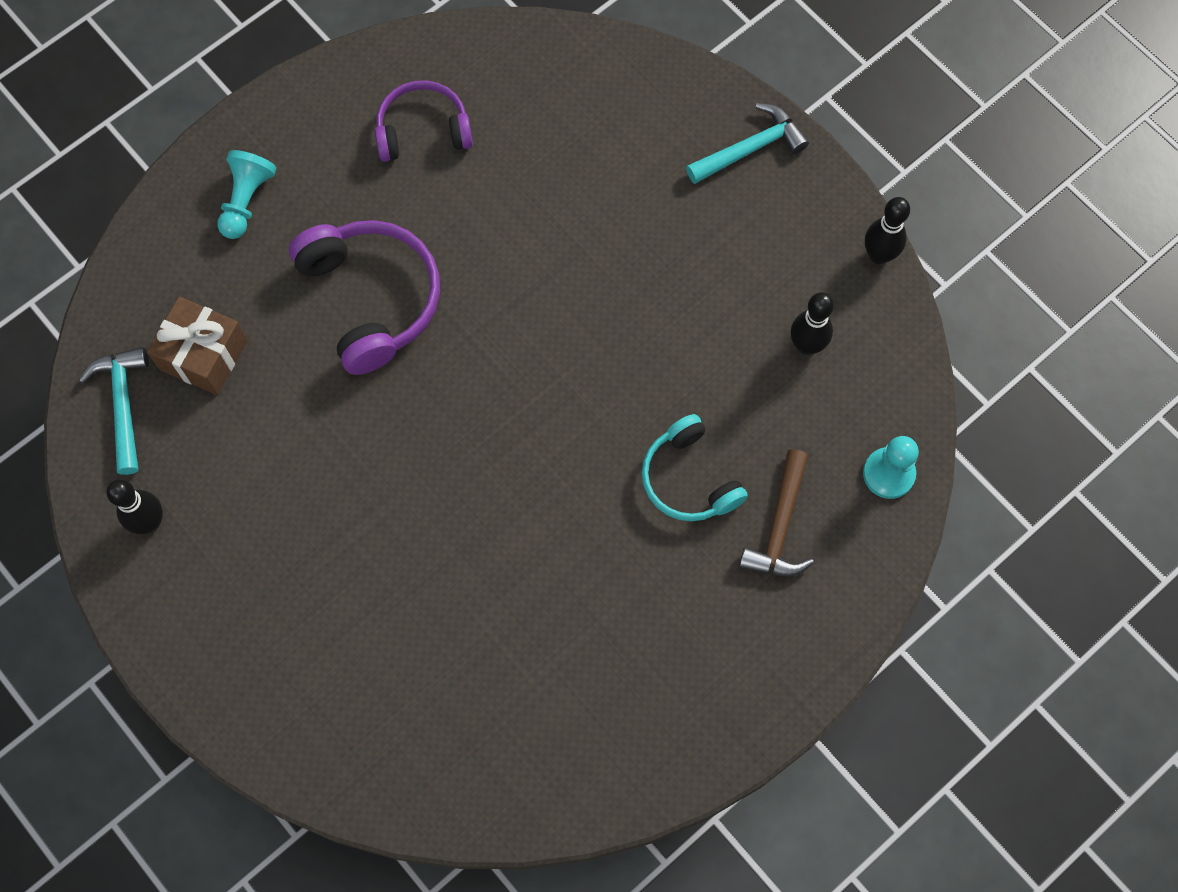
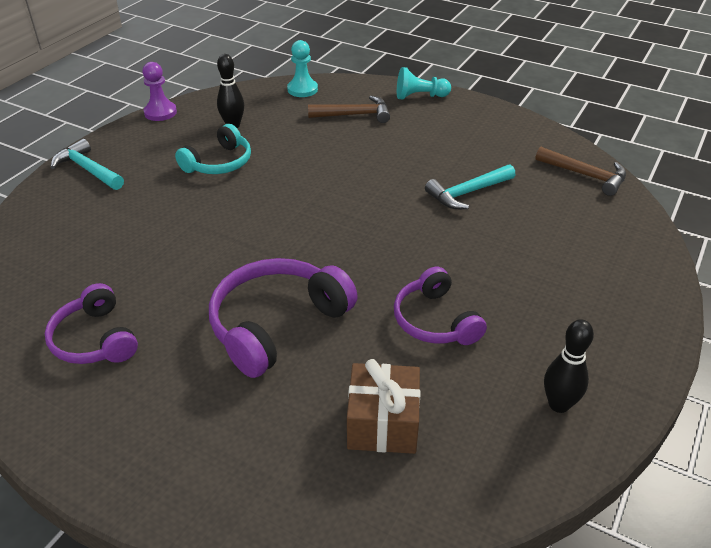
camera: 110 degrees left, 30 degrees down
(123, 404) = (466, 470): turquoise hammer -> turquoise hammer (467, 193)
(246, 201) = (202, 448): turquoise pawn -> turquoise pawn (420, 96)
(308, 456) = (434, 321): none -> purple headphones
(495, 787) = (585, 175): none -> brown hammer
(689, 479) = (344, 148): turquoise headphones -> turquoise headphones (219, 163)
(879, 255) = (160, 112): black bowling pin -> purple pawn

